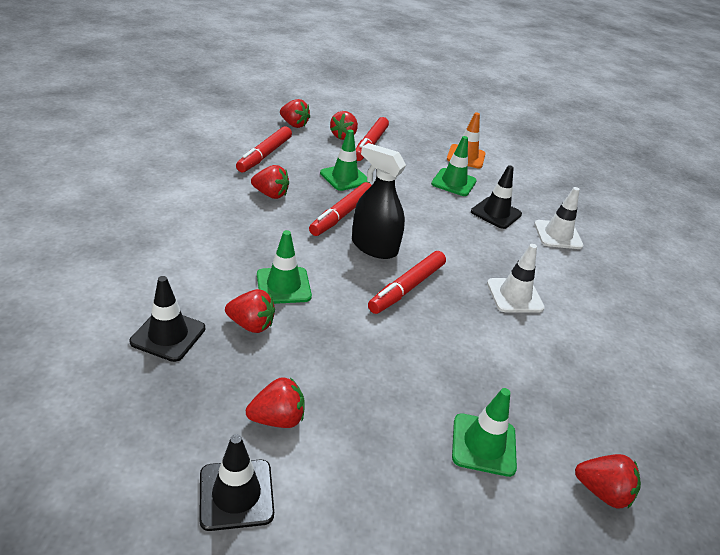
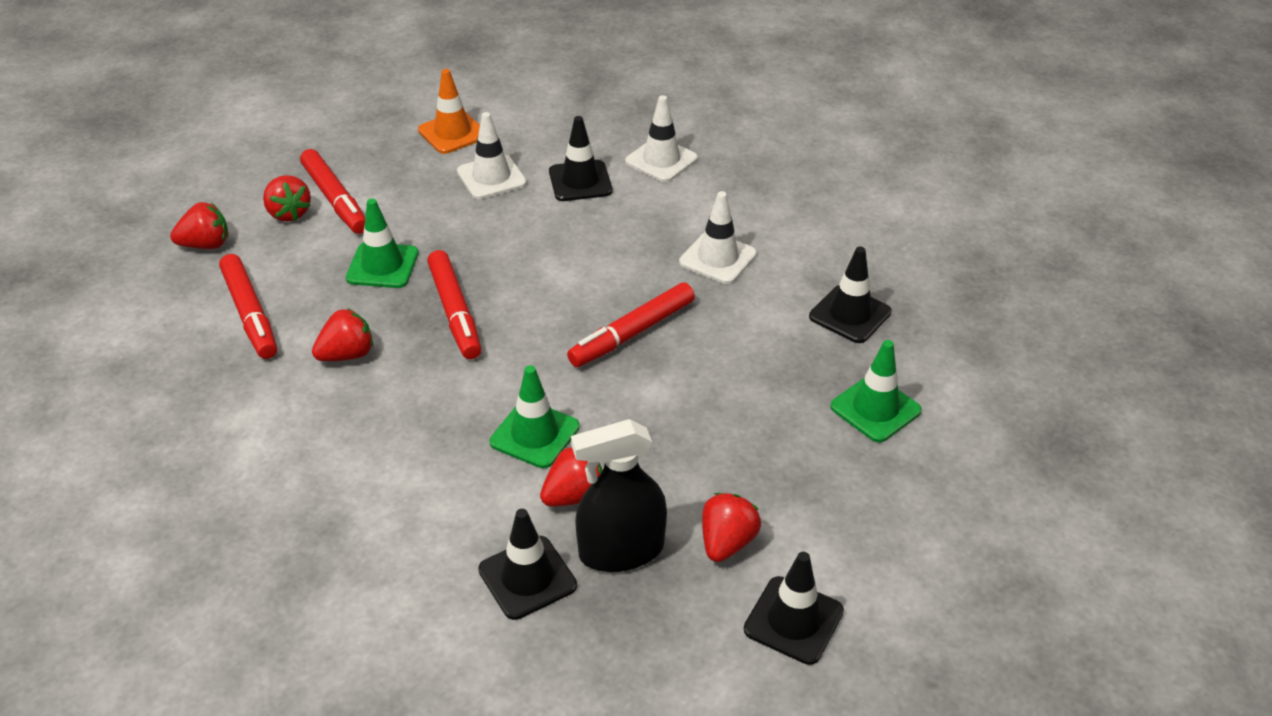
camera: 45 degrees left, 5 degrees up
(374, 247) = (541, 319): black spray bottle -> black spray bottle (621, 550)
(407, 288) = (632, 333): red marker -> red marker turned 60 degrees clockwise
(453, 182) = (491, 177): green traffic cone -> white traffic cone
(552, 385) = (850, 314): none -> black traffic cone
(602, 492) = (978, 365): red strawberry -> none

